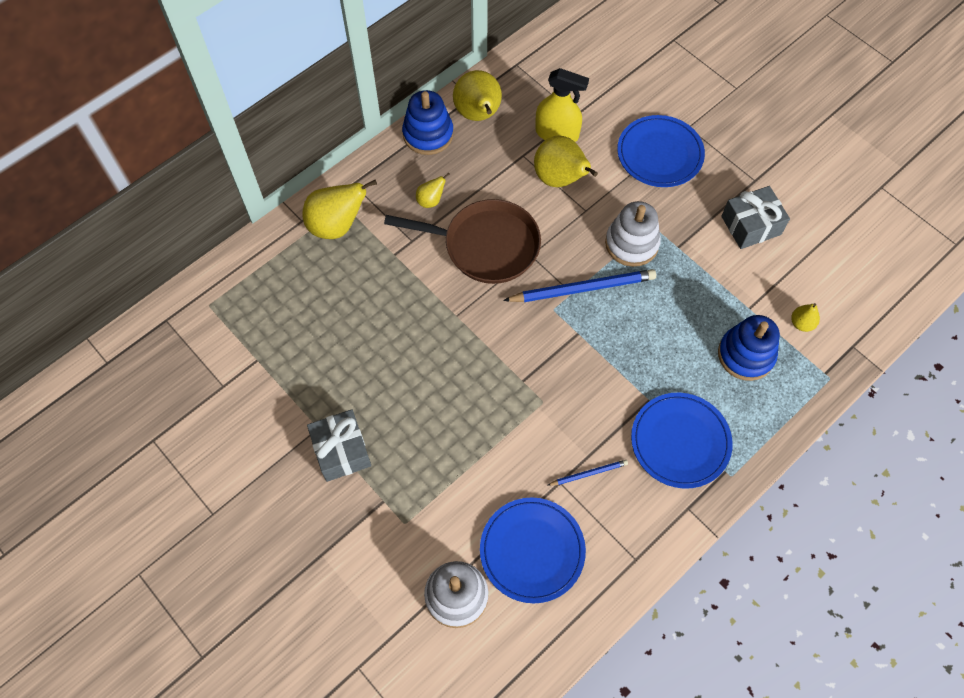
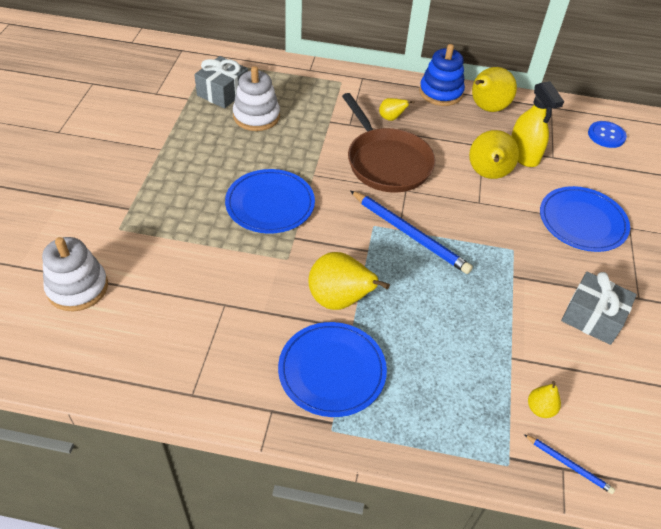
camera: 50 degrees right, 15 degrees down
(337, 226) = (323, 86): yellow pear -> yellow pear (339, 300)
(341, 451) = (152, 168): grey gift -> grey gift (223, 92)
(532, 550) = (149, 316): blue plate -> blue plate (270, 204)
(582, 55) = (606, 135): none -> blue button
(589, 473) = (248, 320): blue pencil -> blue pencil (569, 465)
(631, 244) = (482, 244): white stacking toy -> white stacking toy (256, 116)
(745, 355) = (463, 379): blue stacking toy -> none

